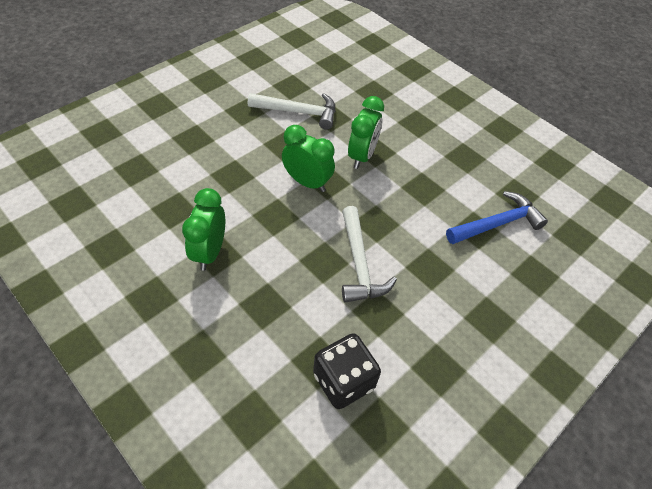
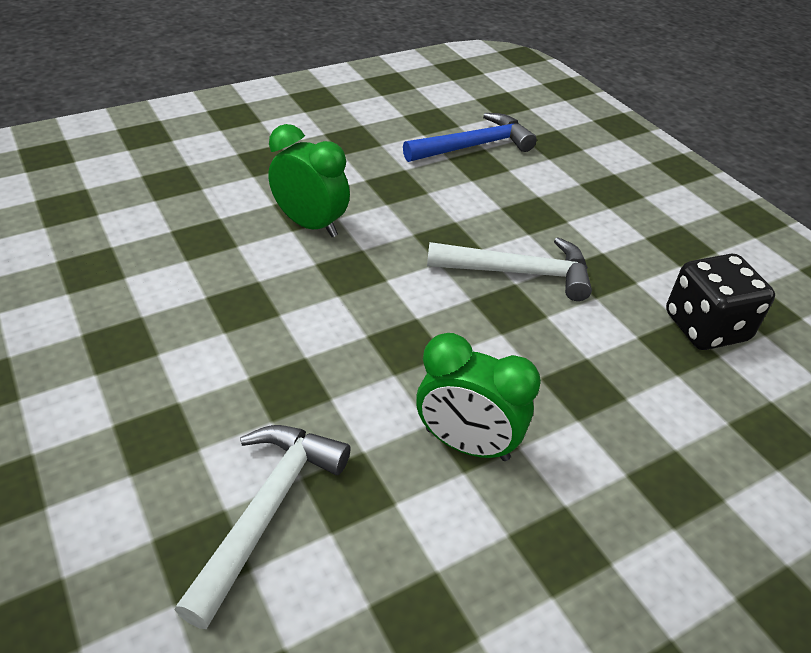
camera: 75 degrees left, 10 degrees down
(298, 112) = (168, 272): white hammer -> white hammer (267, 511)
(307, 182) = (344, 294): green clock -> none
(497, 224) = (473, 146): blue hammer -> blue hammer turned 75 degrees clockwise

